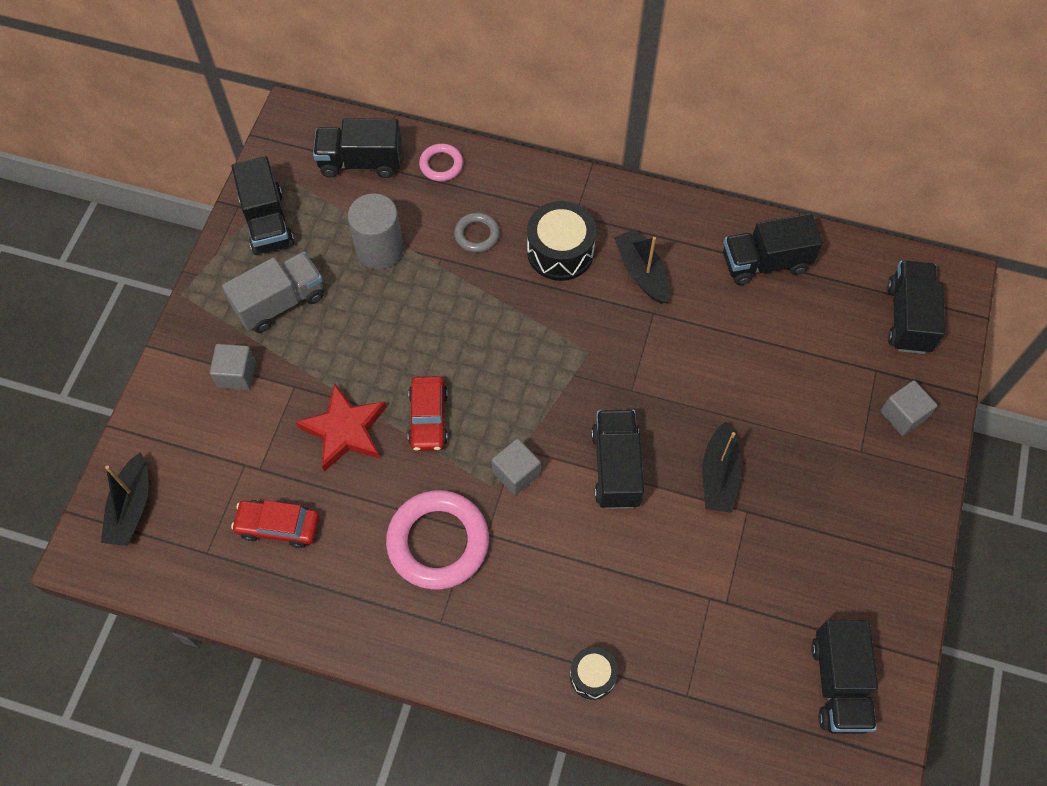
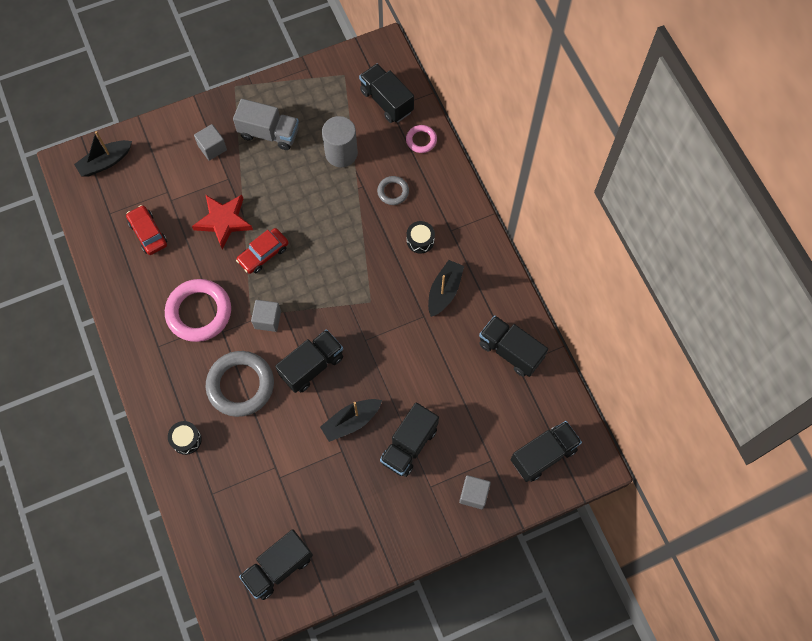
camera: 50 degrees right, 5 degrees up
(267, 222) = (310, 89): black truck -> black truck (409, 445)
(560, 251) = (420, 240): black drum -> black drum, size x0.58
(574, 562) = (240, 385): none -> grey ring

